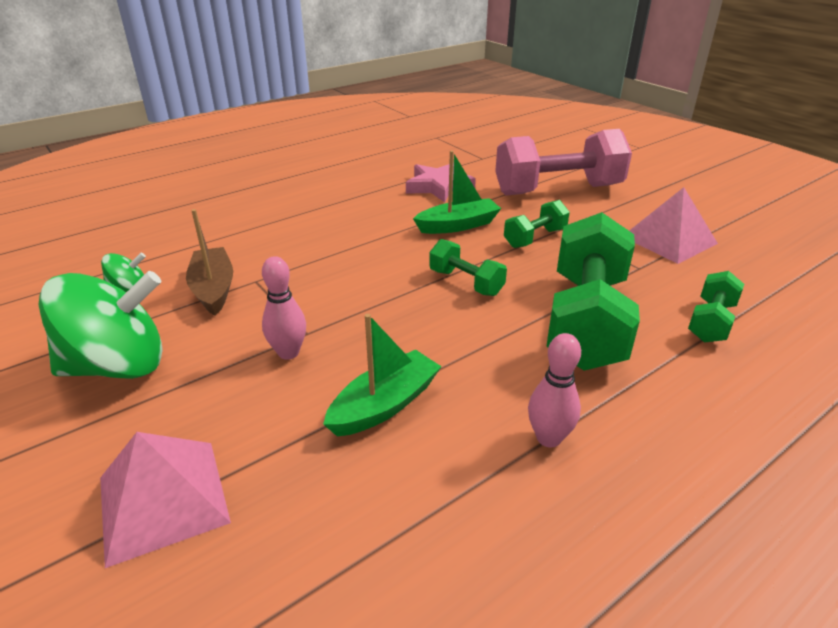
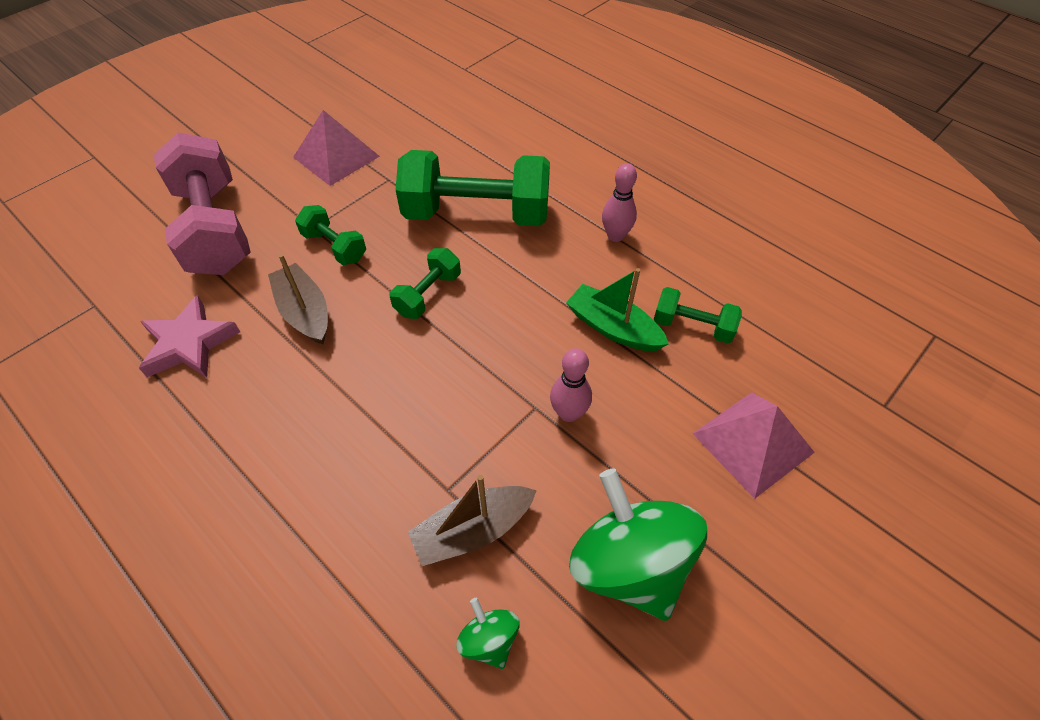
camera: 100 degrees left, 20 degrees up
(458, 225) = (305, 312): green boat -> brown boat
(711, 322) = (465, 149): green dumbbell -> green dumbbell (692, 326)

